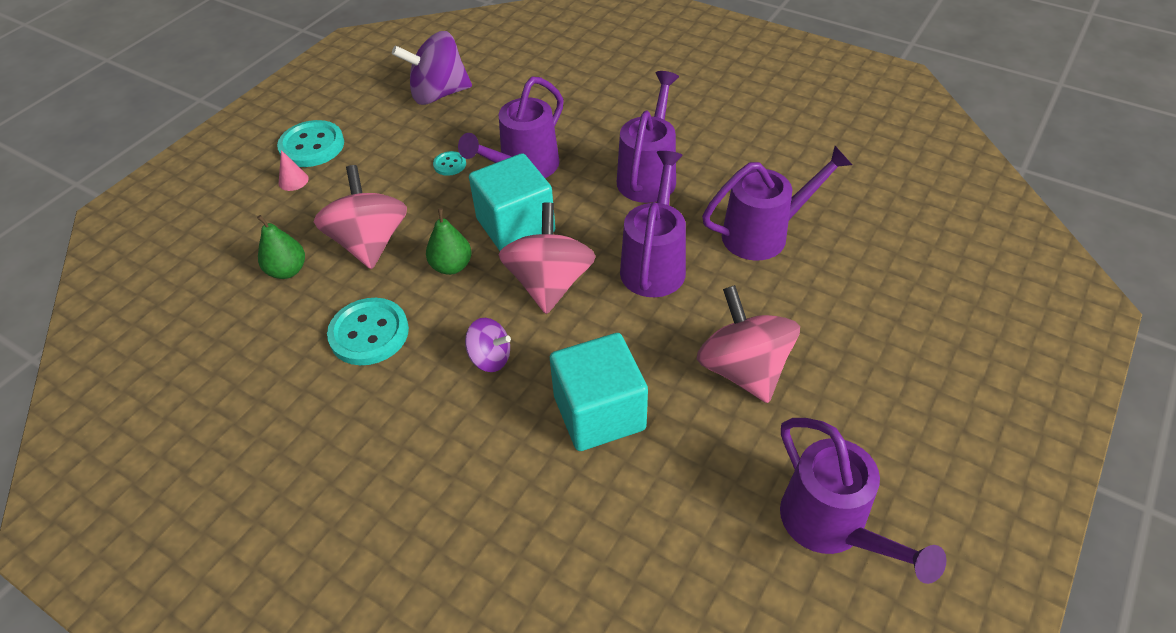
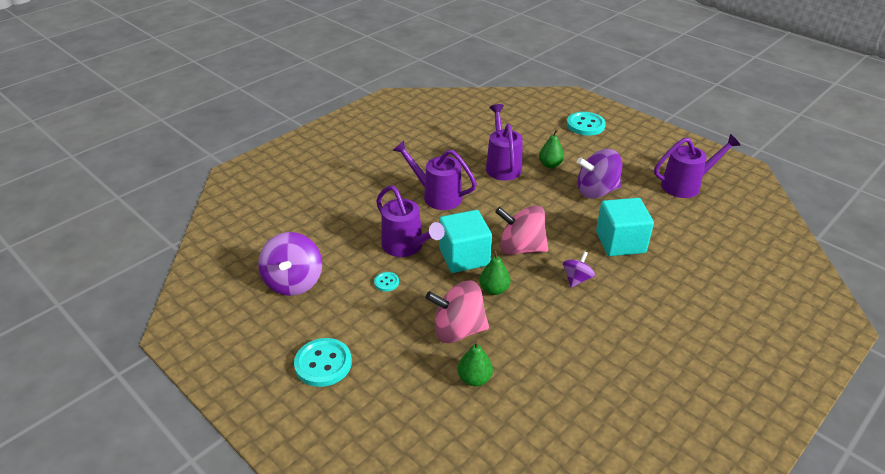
camera: 80 degrees left, 10 degrees down
(293, 180) = (365, 376): pink cone -> none
(369, 333) = (547, 333): turquoise button -> turquoise button (585, 125)
(655, 263) = (515, 206): purple watering can -> none
(743, 369) = (596, 191): pink spinning top -> purple spinning top
(798, 296) = (550, 165): none -> green pear

